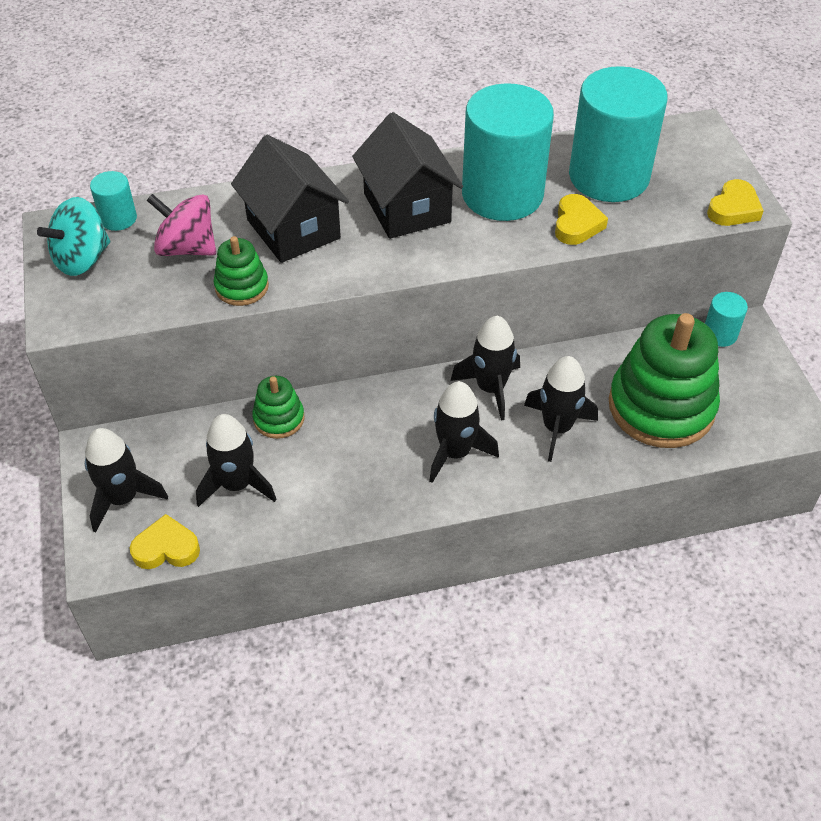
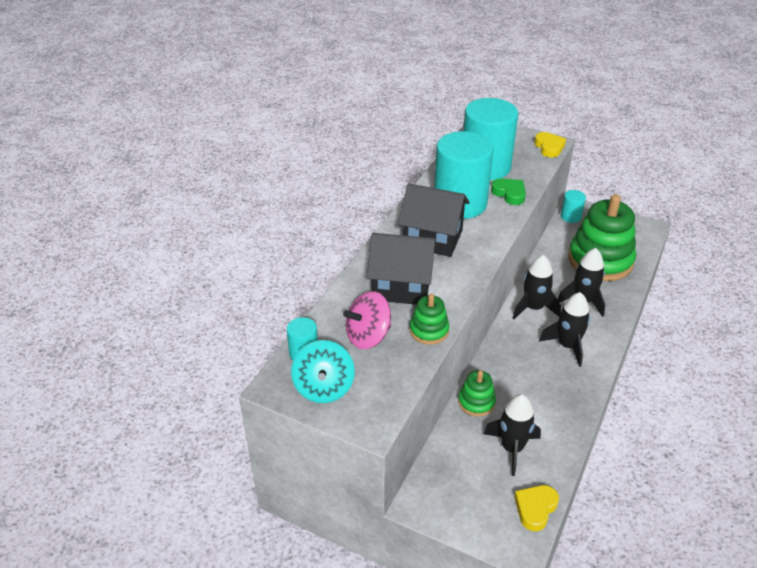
camera: 50 degrees left, 10 degrees down
(123, 498) = (475, 510): black rocket -> none
(576, 224) = (509, 194): yellow heart -> green heart

